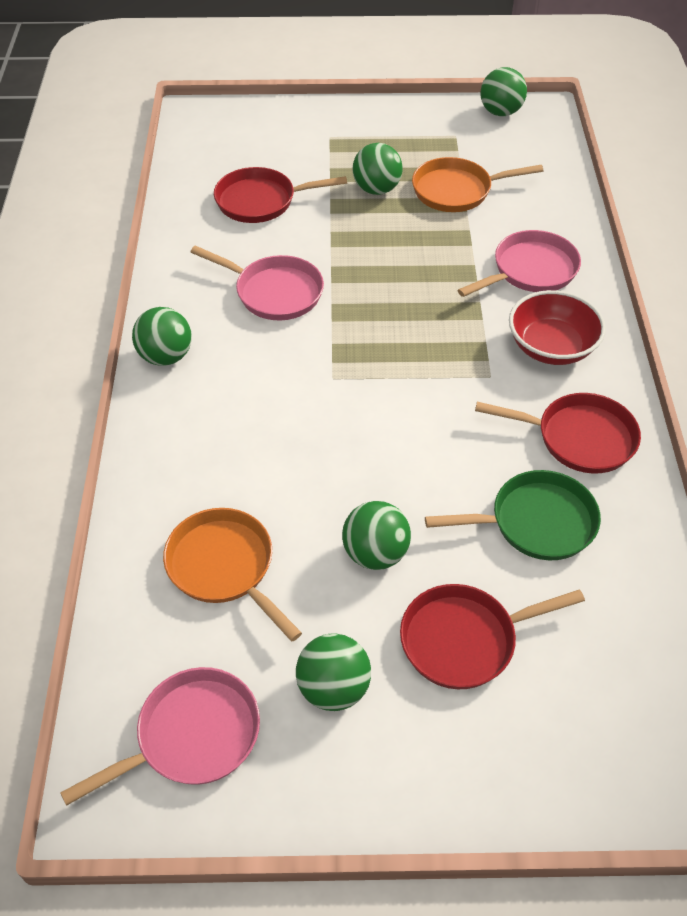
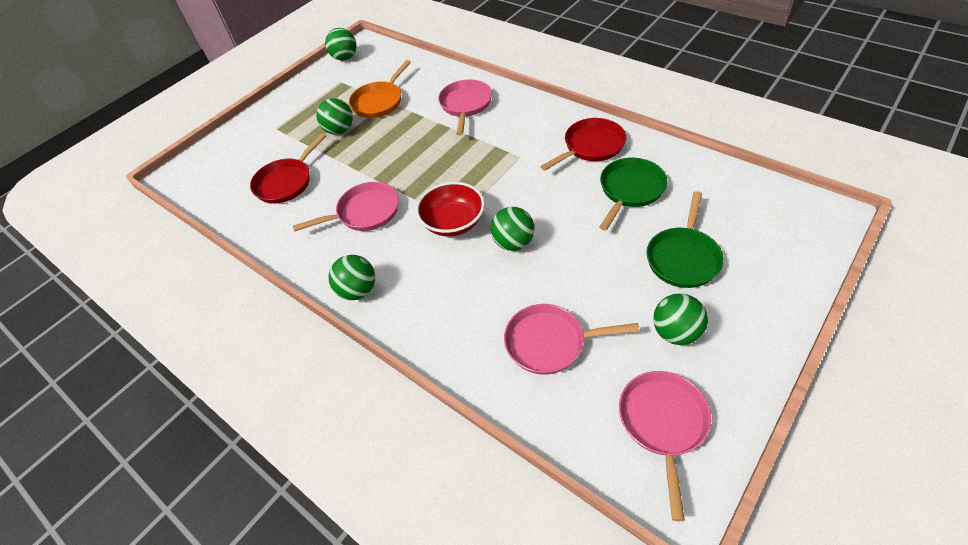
camera: 45 degrees left, 0 degrees up
(225, 567) = (550, 342): orange pan -> pink pan
(375, 553) = (597, 265): green ball -> green ball (513, 243)
(465, 639) = (683, 257): red pan -> green pan
(551, 347) = (523, 125): red bowl -> red bowl (453, 222)

